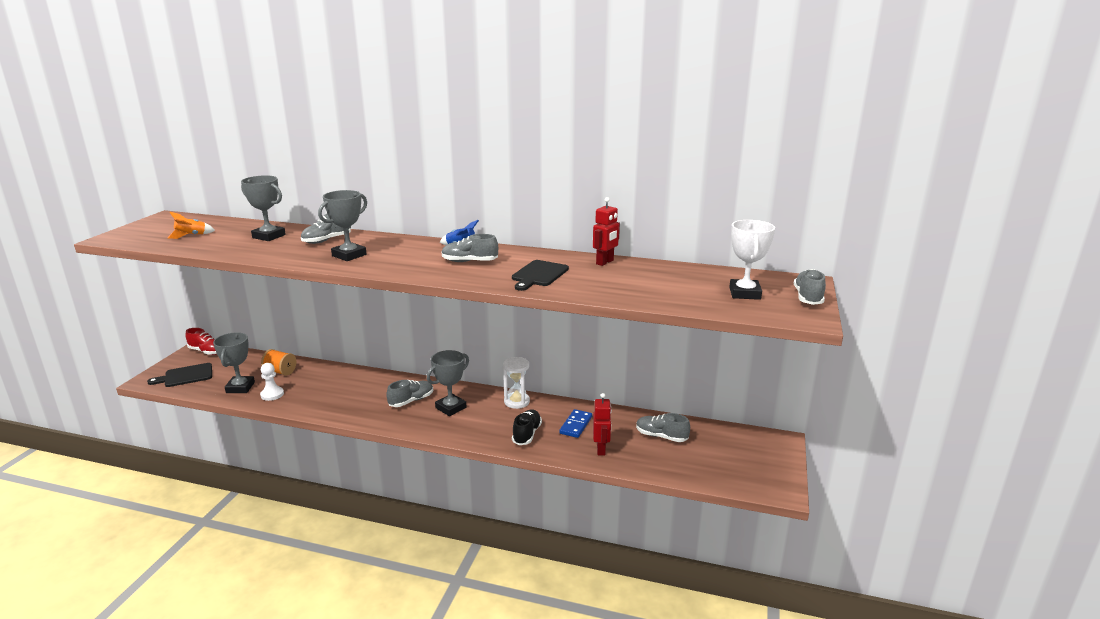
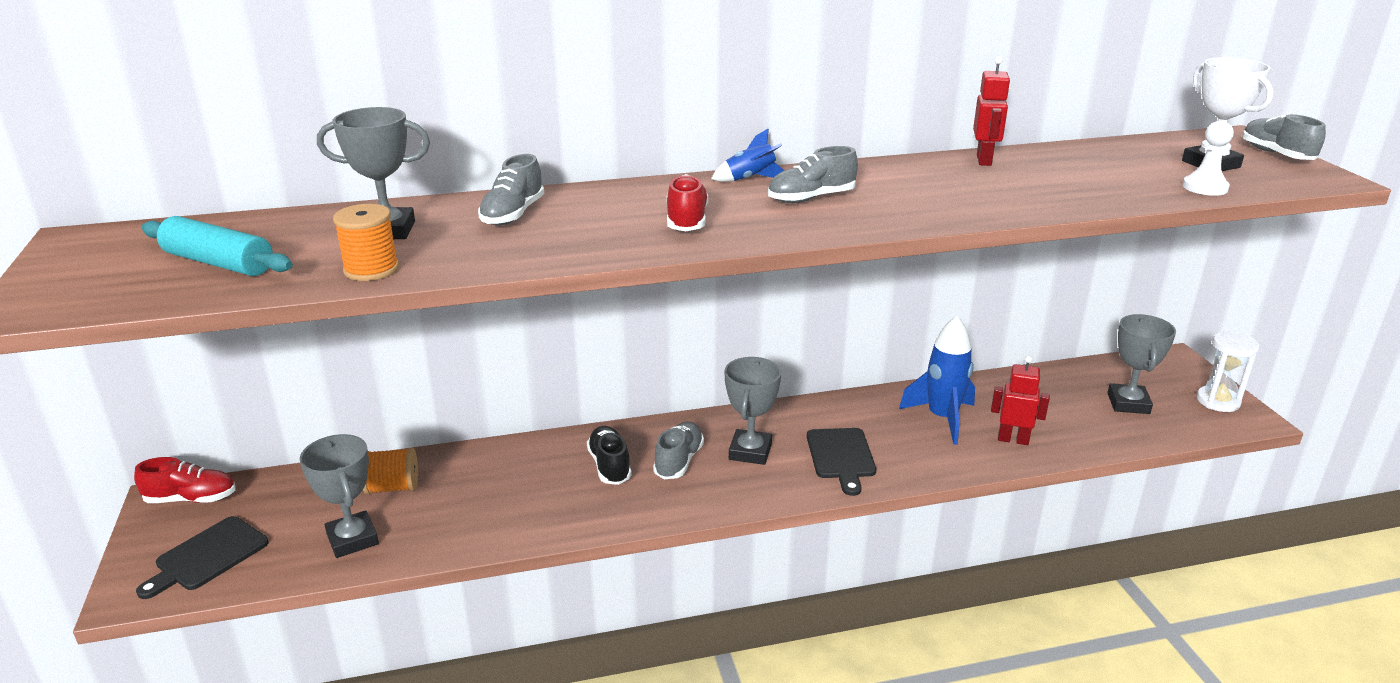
camera: 30 degrees left, 5 degrees up
(191, 236) = (219, 263): orange rocket -> turquoise rolling pin
(234, 250) = (371, 269): none -> orange spool
(272, 394) = (431, 530): white pawn -> white pawn (1205, 187)
(349, 255) = (605, 230): grey trophy -> grey trophy (1128, 403)
(391, 259) = (687, 221): none -> red shoe
(516, 402) = (827, 412): white hourglass -> white hourglass (1218, 401)
(527, 434) = (900, 452): black shoe -> black shoe (609, 466)
(538, 275) = (942, 196): black cutting board -> black cutting board (841, 457)
(576, 425) = (942, 418): blue domino -> blue rocket
(601, 449) = (1013, 439): red robot -> red robot turned 45 degrees counterclockwise
(661, 436) = (1054, 398): grey shoe -> none

